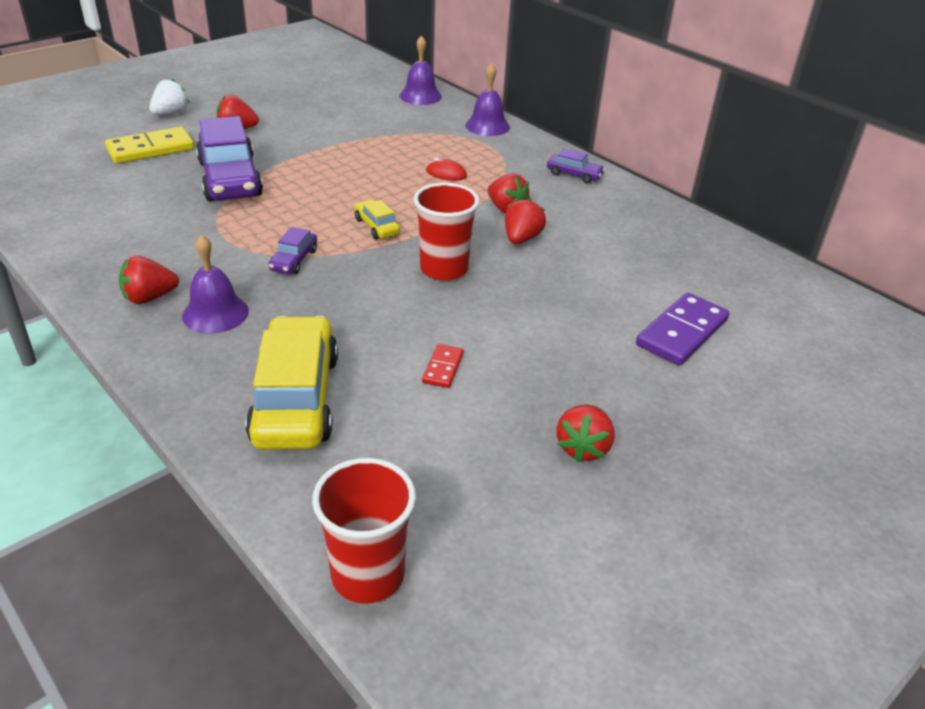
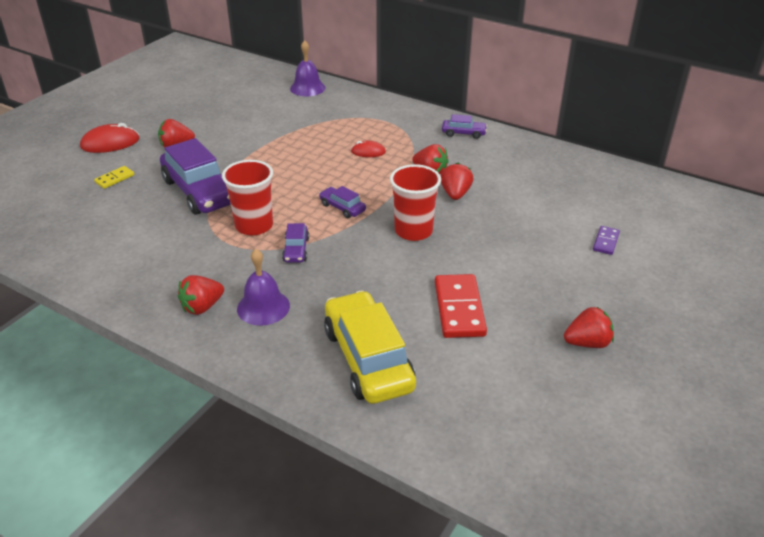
camera: 15 degrees left, 0 degrees up
(150, 149) = (114, 179): yellow domino -> yellow domino, size x0.52
(171, 114) = (110, 143): white strawberry -> red mouse
(368, 575) = (498, 472): red cup -> red cup (254, 226)
(377, 226) = (342, 207): yellow car -> purple car
(443, 368) = (459, 308): red domino -> red domino, size x1.92
(487, 126) = (375, 104): purple bell -> none
(583, 447) = (587, 343): red strawberry -> red strawberry turned 105 degrees counterclockwise
(682, 332) = (606, 242): purple domino -> purple domino, size x0.52

